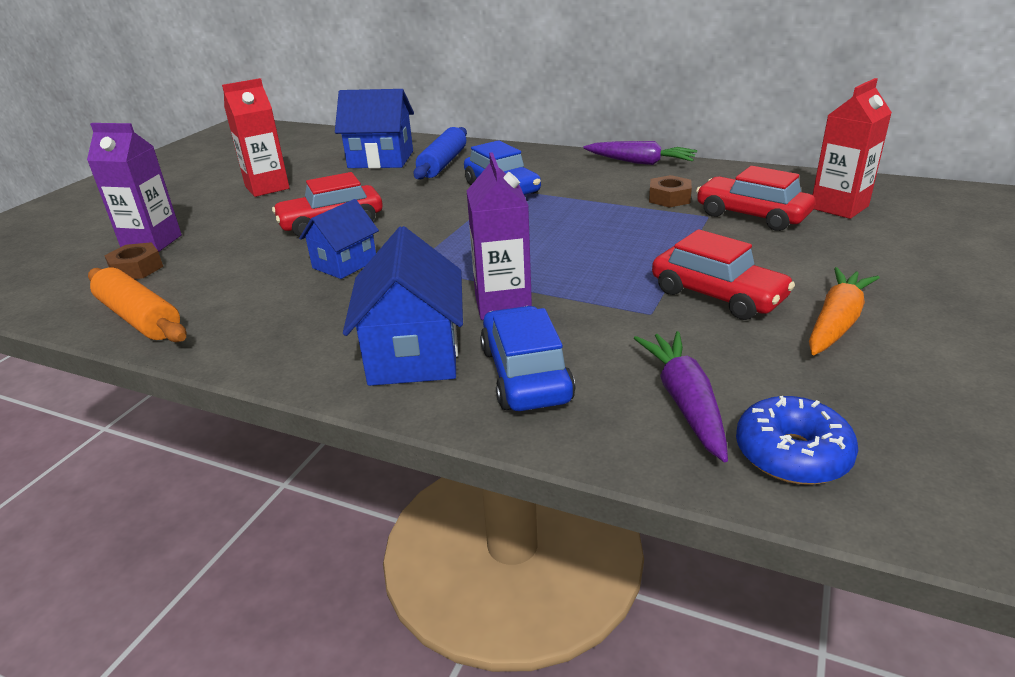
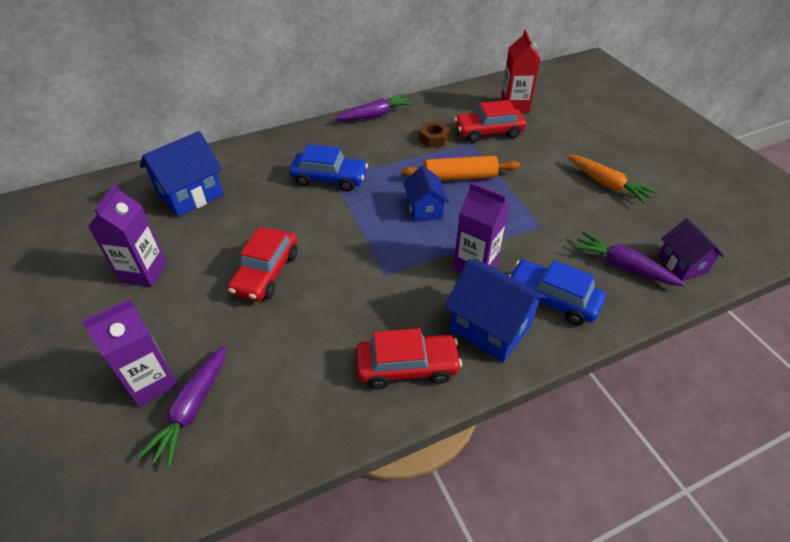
camera: 50 degrees left, 15 degrees up
(137, 269) = (192, 409): brown nut -> purple carrot
(140, 318) = (286, 437): orange rolling pin -> orange rolling pin (459, 177)
(267, 187) = (144, 272): red carton -> purple carton
(344, 264) = (341, 298): blue house -> blue house (424, 209)
(443, 163) = (248, 176): blue rolling pin -> none
(717, 295) = (549, 196): red car -> red car (407, 367)
(792, 454) = (682, 264): blue donut -> purple house
(836, 322) = (607, 184): orange carrot -> orange carrot turned 150 degrees clockwise

